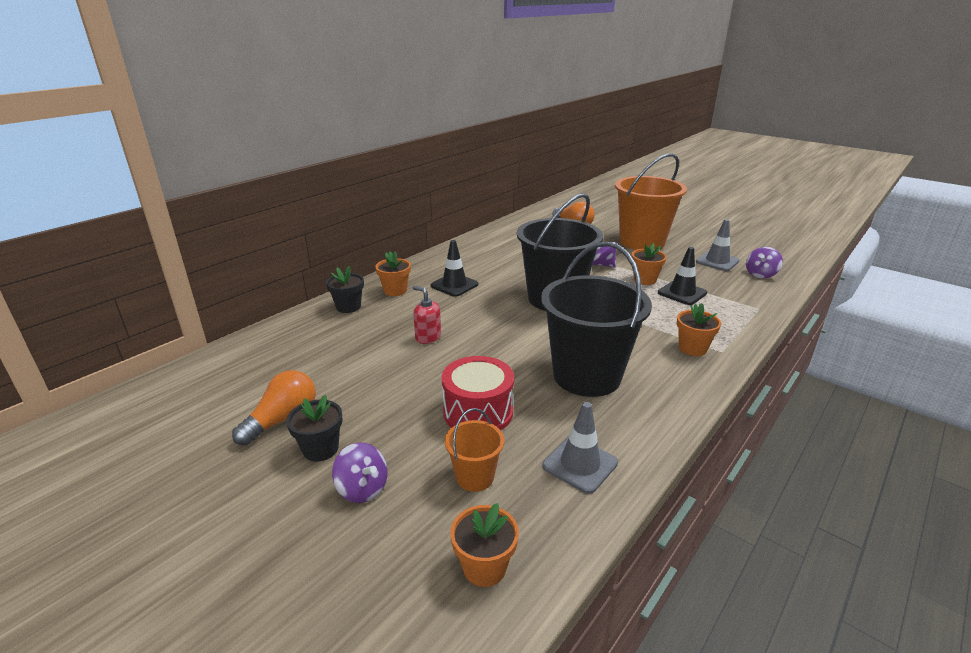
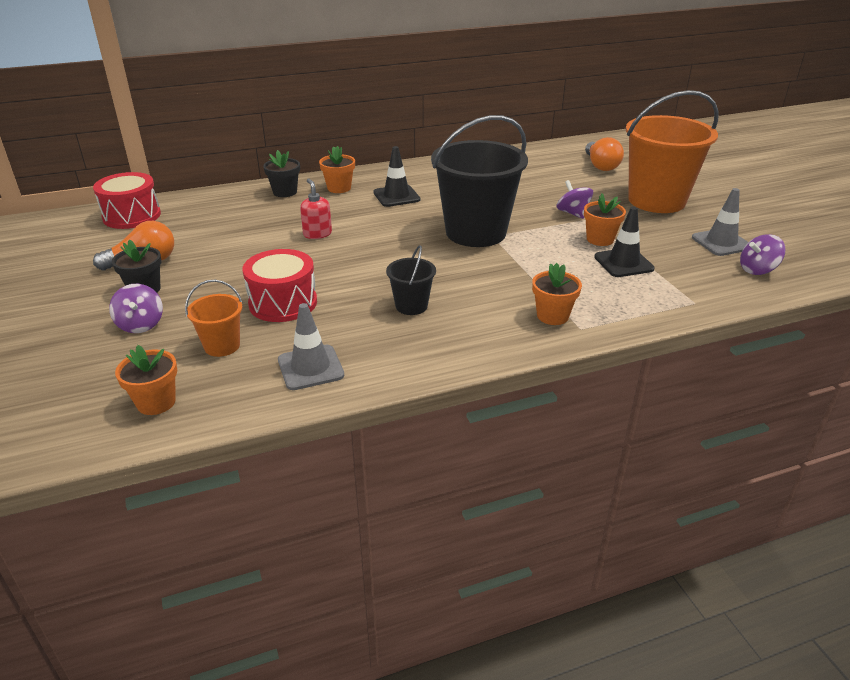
camera: 30 degrees right, 5 degrees up
(208, 375) = (132, 216): none -> red drum
(587, 376) = (411, 306): black bucket -> black bucket, size x0.45

